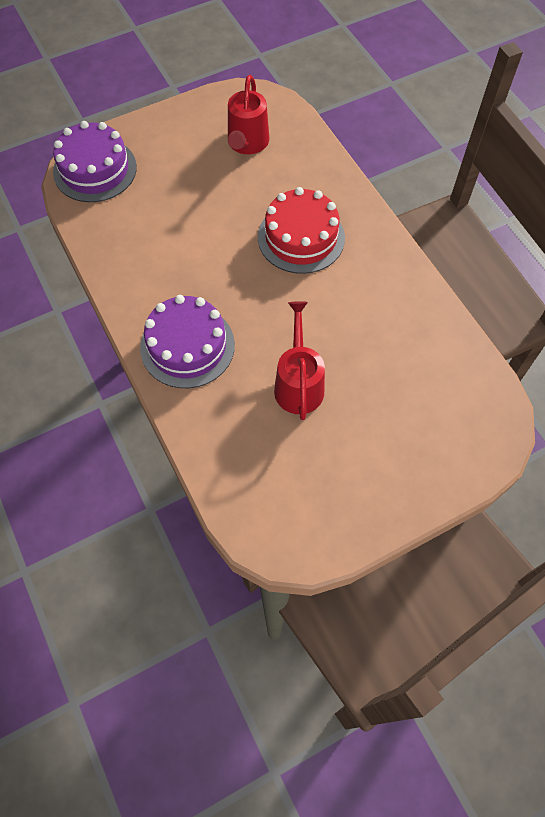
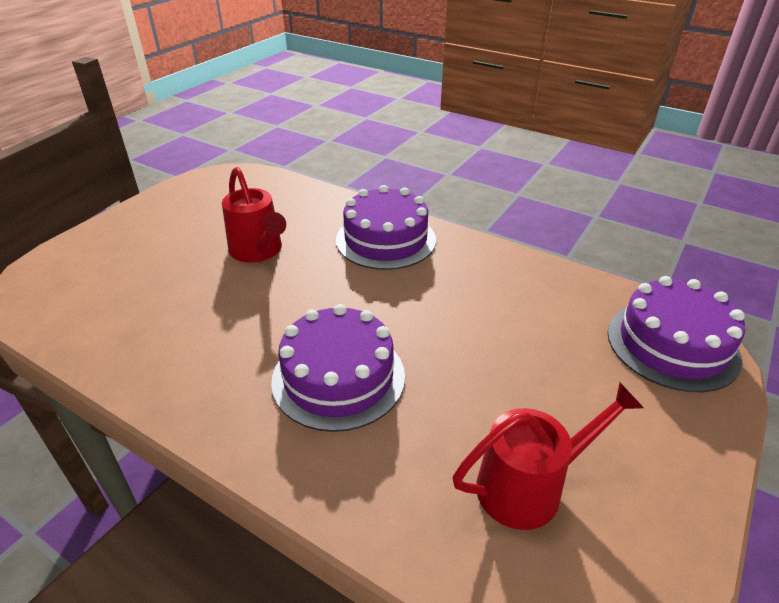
camera: 150 degrees right, 25 degrees down
(247, 144) = (530, 486): red watering can -> red watering can turned 90 degrees clockwise
(301, 237) = (338, 377): red cake -> purple cake

